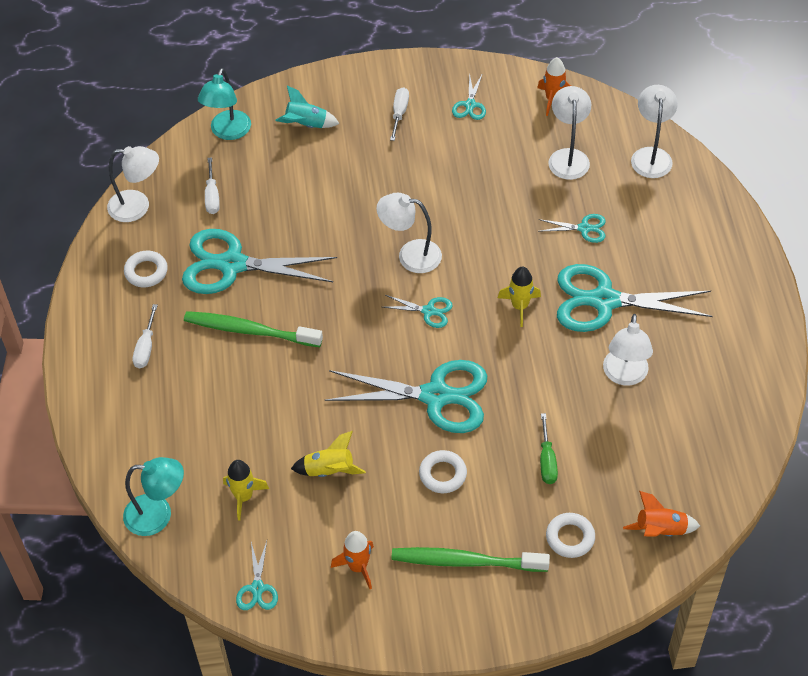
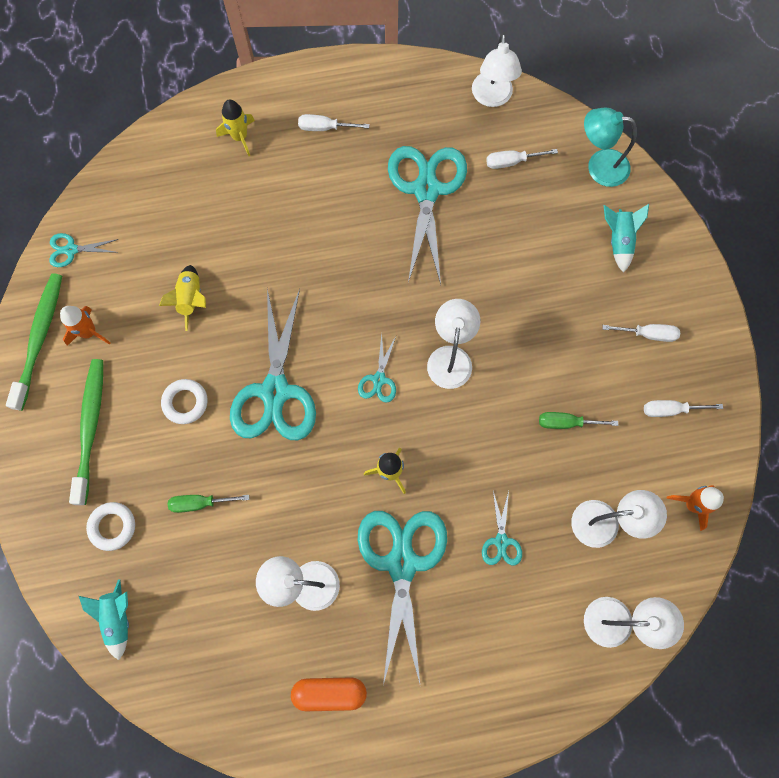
camera: 85 degrees right, 20 degrees up
(146, 272) = (413, 116): white ring -> none
(158, 515) = (147, 162): turquoise lamp -> none
(244, 497) = (164, 229): yellow rocket -> yellow rocket (240, 137)
(249, 330) = (347, 214): green toothbrush -> green toothbrush (40, 338)
(470, 105) = (671, 410): turquoise scissors -> white screwdriver
(478, 175) = (567, 423): none -> green screwdriver
(660, 530) = (118, 618): orange rocket -> turquoise rocket
(720, 358) = (329, 692): none -> orange capsule

